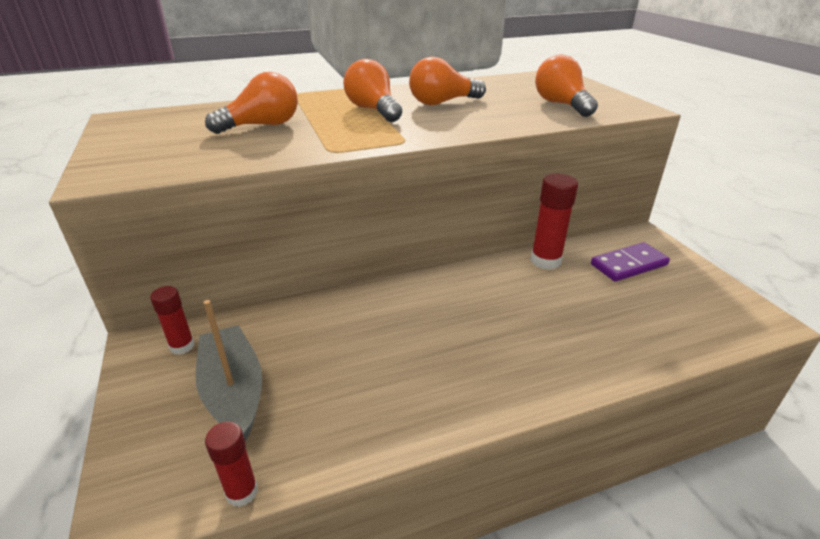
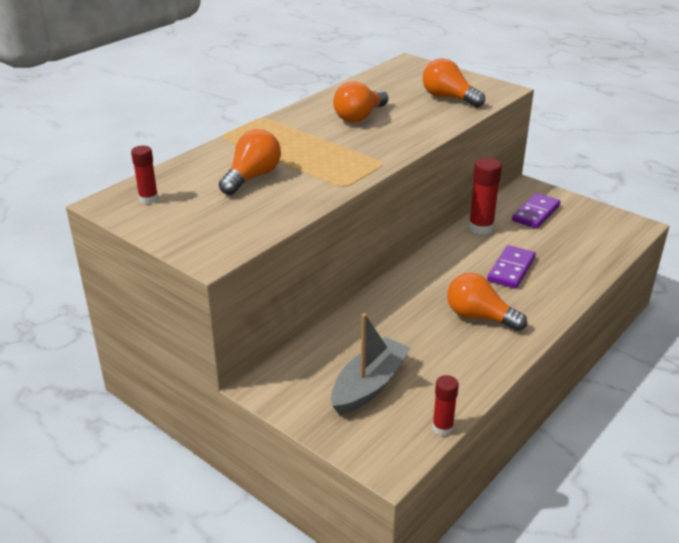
camera: 30 degrees left, 0 degrees up
(182, 346) = (294, 376): red glue stick -> red glue stick (148, 199)
(233, 391) = (369, 385): grey boat -> grey boat turned 90 degrees clockwise
(373, 110) = (317, 138): orange light bulb -> orange light bulb (479, 317)
(538, 317) = (511, 269): none -> purple domino

